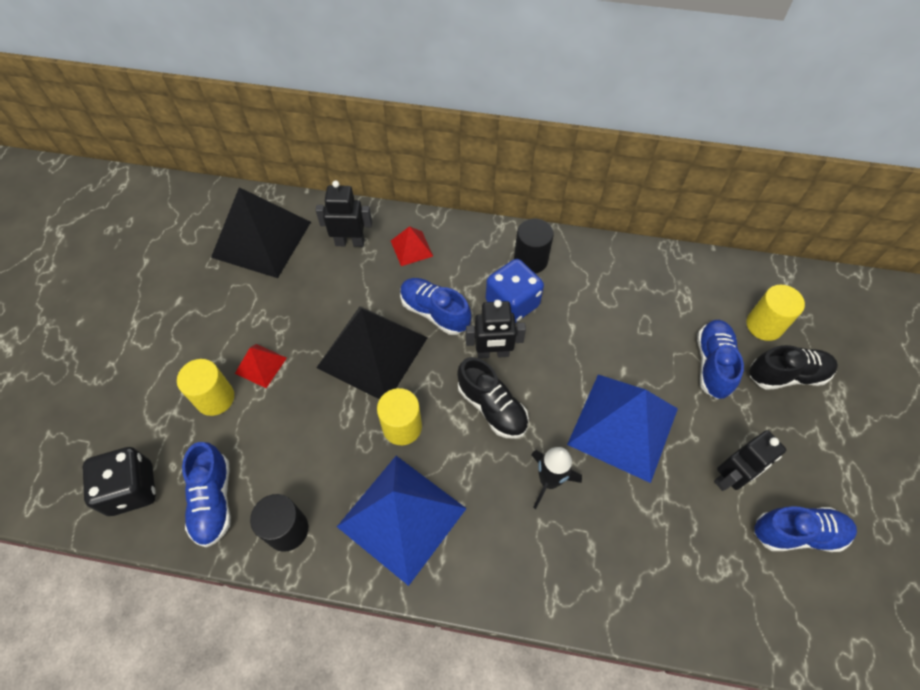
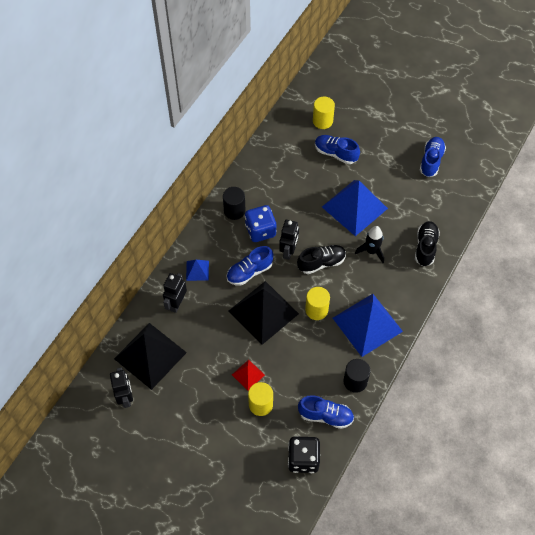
camera: 70 degrees left, 0 degrees up
(411, 248) = (197, 270): red pyramid -> blue pyramid
(730, 477) = (396, 174): black robot -> black robot (126, 397)
(787, 375) = (354, 125): black shoe -> black shoe (425, 247)

